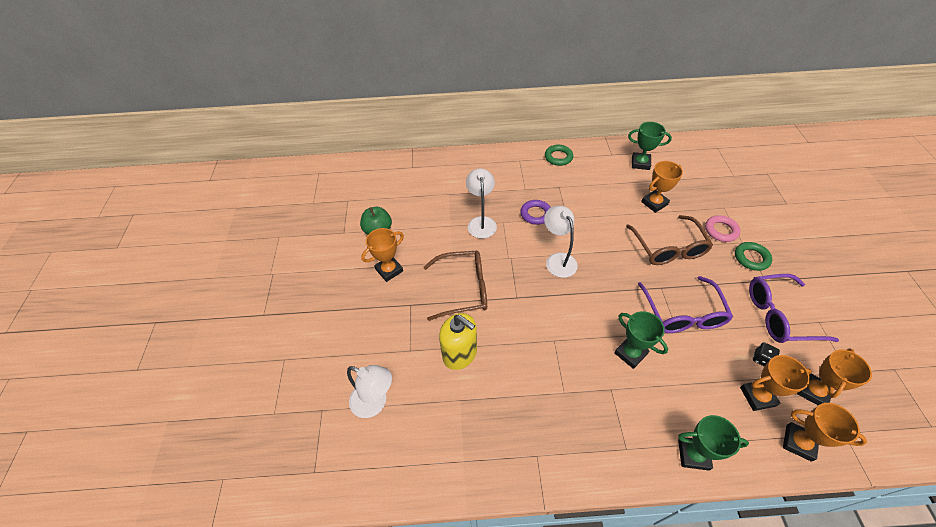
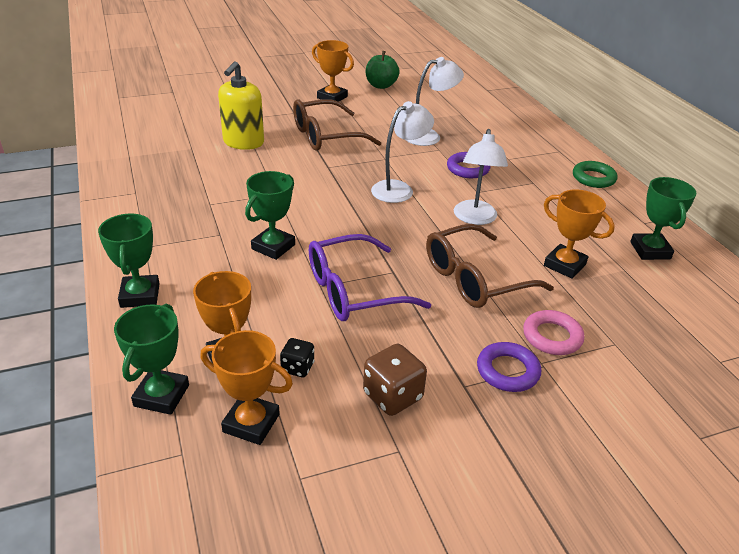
camera: 70 degrees right, 15 degrees down
(375, 403) = (182, 111): white lamp -> white lamp (475, 218)
(464, 289) = (325, 136): brown glasses -> brown glasses turned 90 degrees clockwise
(751, 258) = (507, 371): green ring -> purple ring
(779, 315) = (392, 396): purple glasses -> brown dice
(798, 443) = (161, 395): orange trophy -> green trophy

